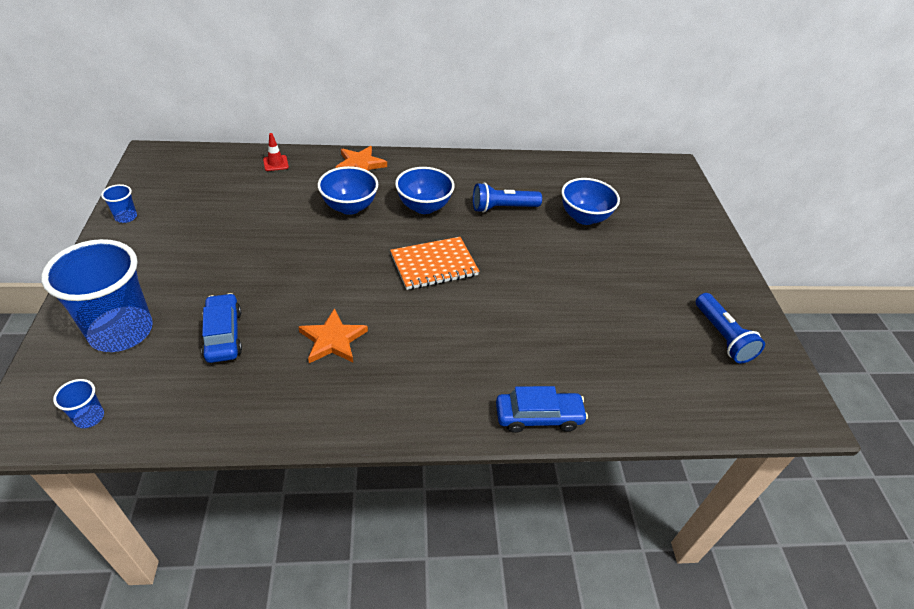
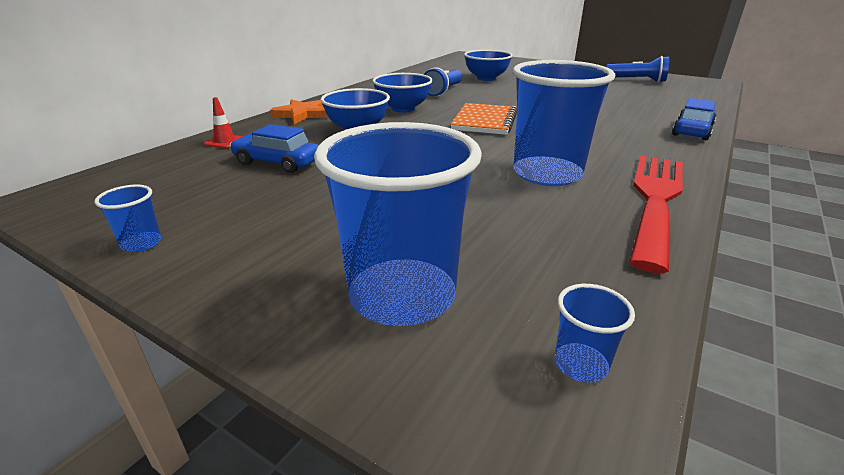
camera: 50 degrees left, 15 degrees down
(223, 335) = (486, 224): blue car -> blue car (277, 162)
(322, 414) = (655, 200): none -> red fork
(333, 340) = (547, 174): orange star -> blue cup

